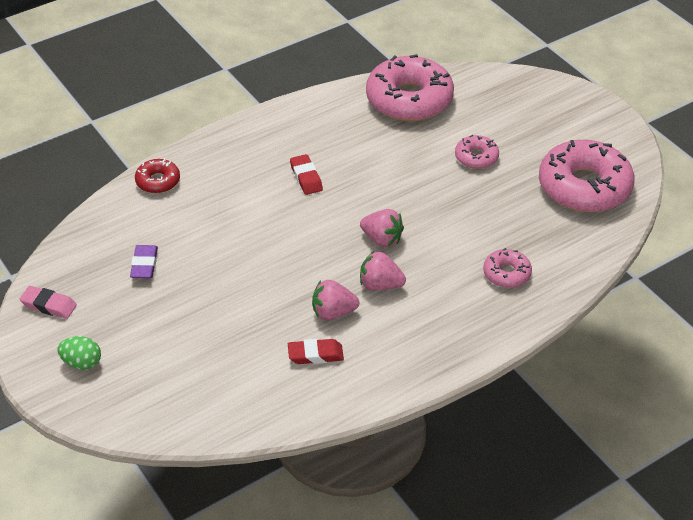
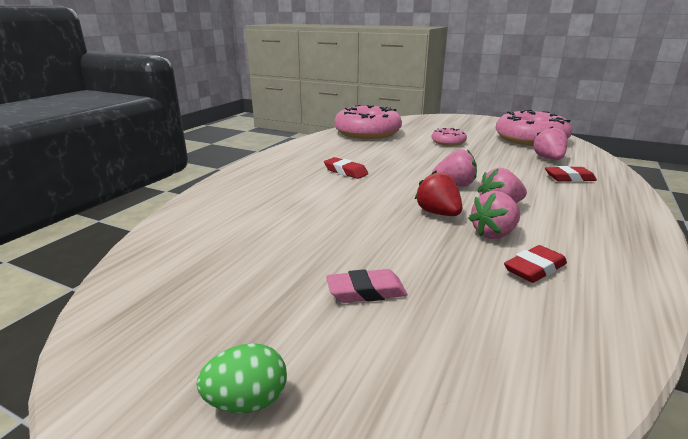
camera: 30 degrees left, 20 degrees down
(49, 305) = (133, 342): pink eraser -> pink eraser (366, 292)
(144, 265) = (249, 258): purple eraser -> none
(158, 181) = (208, 201): red donut -> none
(320, 272) = (438, 213): none -> red strawberry
(506, 273) = (569, 178): pink donut -> red eraser
(539, 234) = (549, 159): none -> pink strawberry

